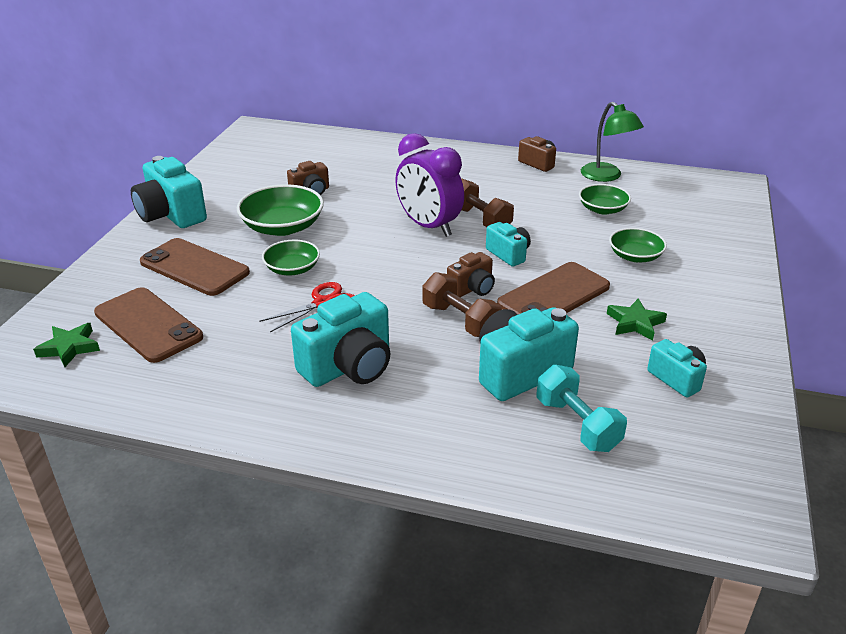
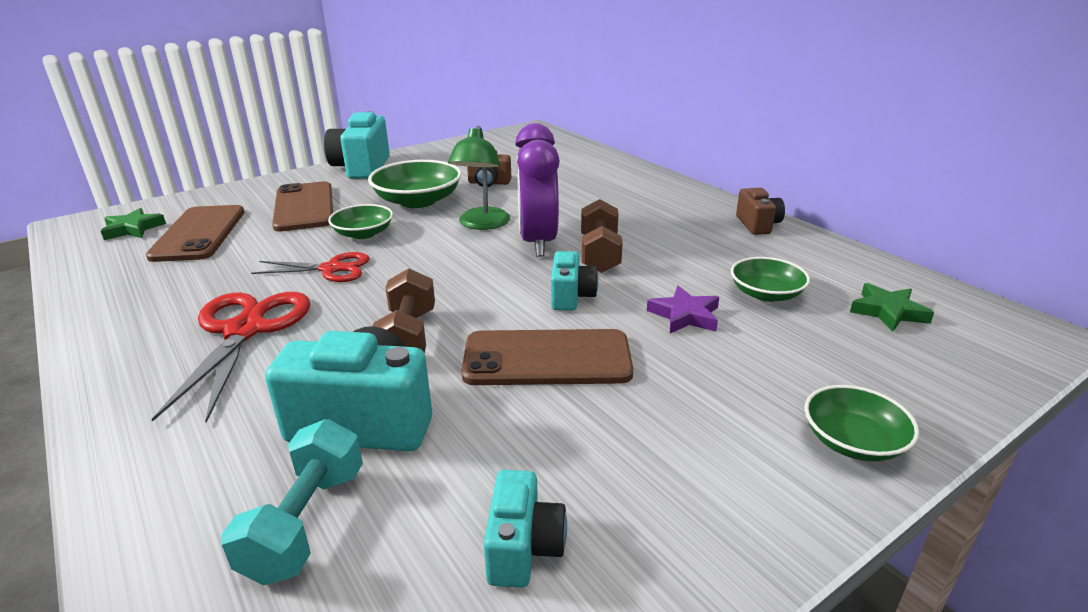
camera: 40 degrees right, 5 degrees down
(349, 367) = (245, 330): turquoise camera -> red scissors
(472, 289) = (475, 313): brown camera -> none
(582, 239) = (685, 315): none -> purple star
(606, 176) = (829, 262): green lamp -> green lamp (482, 224)
(635, 256) = (725, 361): green bowl -> green bowl (853, 441)
(635, 323) = (591, 440): green star -> green star (888, 311)

